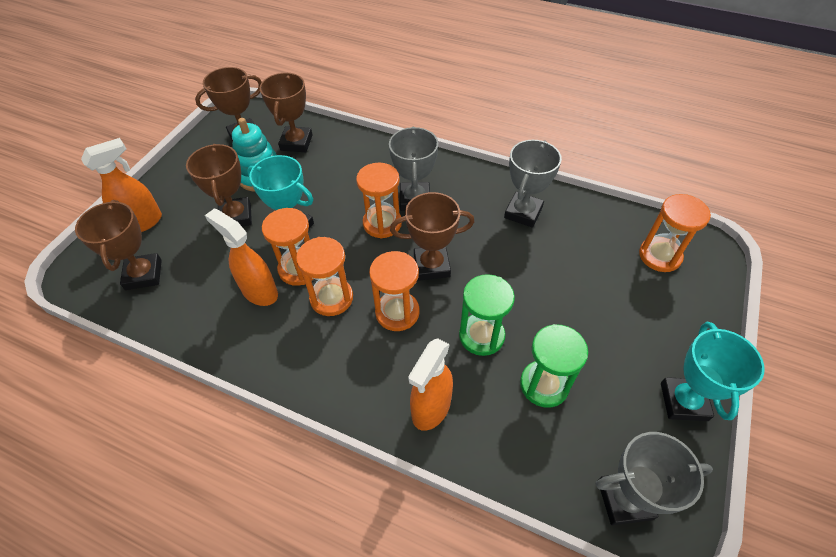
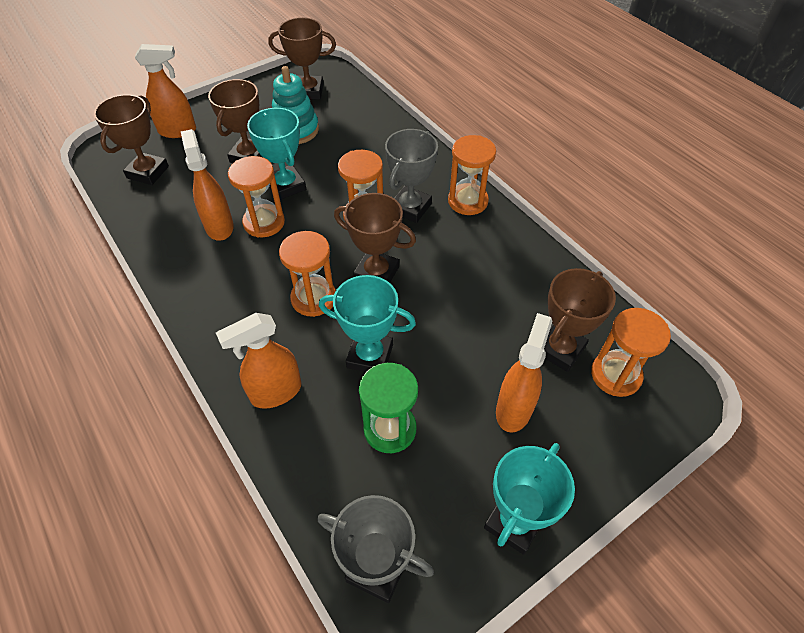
camera: 30 degrees right, 0 degrees up
(296, 142) = (347, 113): brown trophy -> brown trophy (560, 349)
(331, 298) = (270, 259): orange hourglass -> orange hourglass (468, 201)
(481, 335) = (370, 356): green hourglass -> turquoise trophy
(523, 212) = (505, 266): grey trophy -> none
(616, 318) = (514, 409): none -> orange spray bottle

